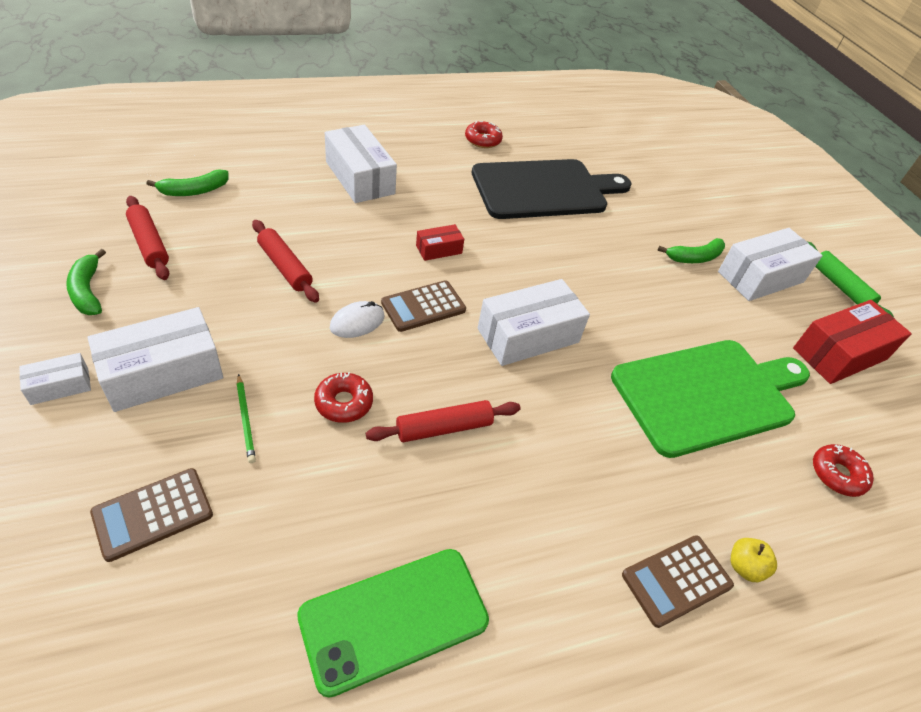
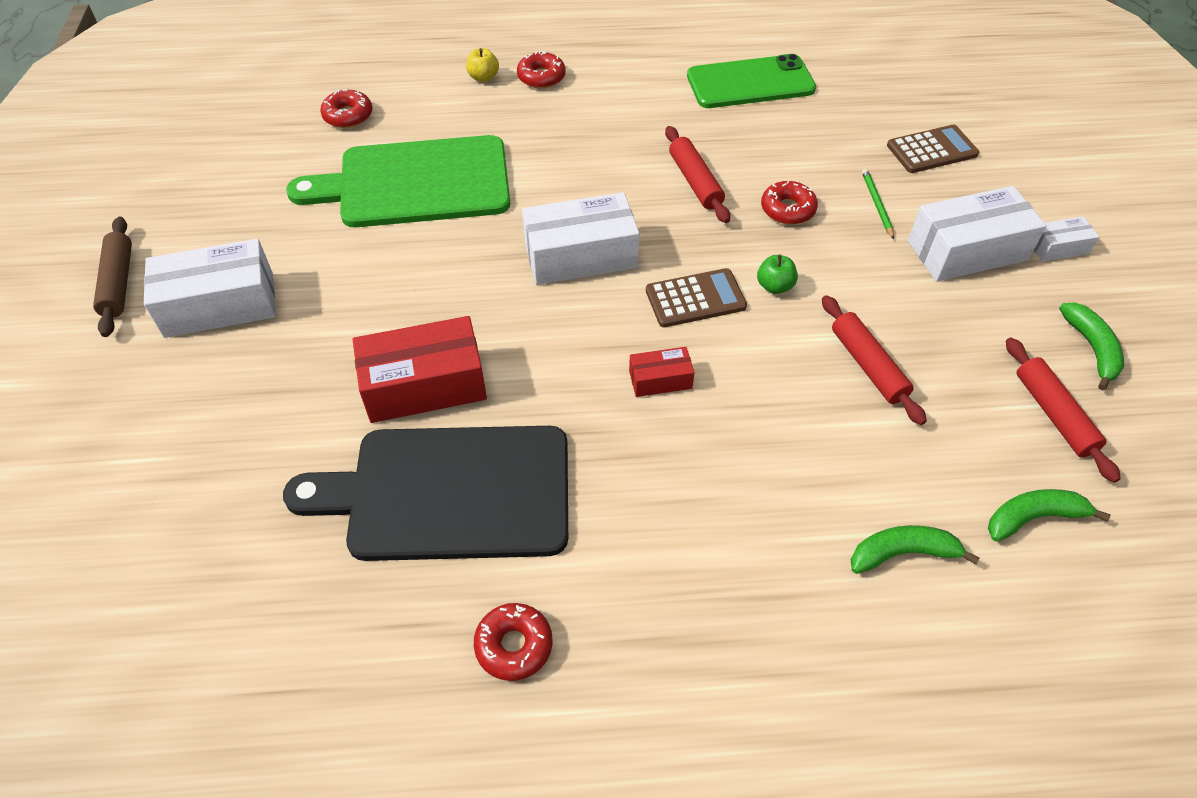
camera: 160 degrees left, 5 degrees up
(357, 322) = (774, 286): white mouse -> green apple
(360, 178) = (769, 538): white box -> none
(444, 427) = (695, 181): red rolling pin -> red rolling pin turned 75 degrees clockwise
(676, 580) = (541, 77): brown calculator -> red donut
(694, 258) = (290, 341): green banana -> green banana (902, 553)
(839, 354) = (223, 206): red box -> red box (424, 385)
(840, 286) = (118, 283): green rolling pin -> brown rolling pin

